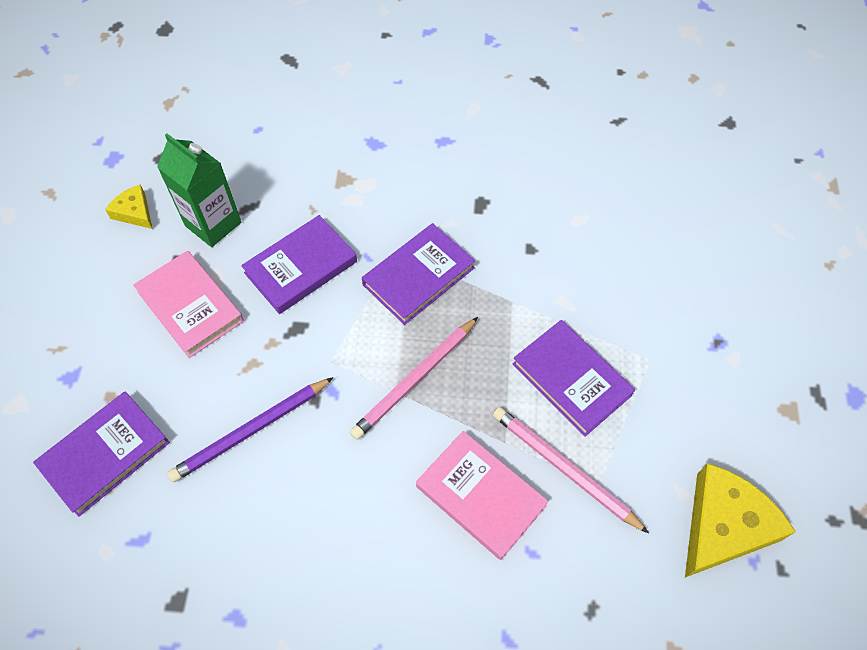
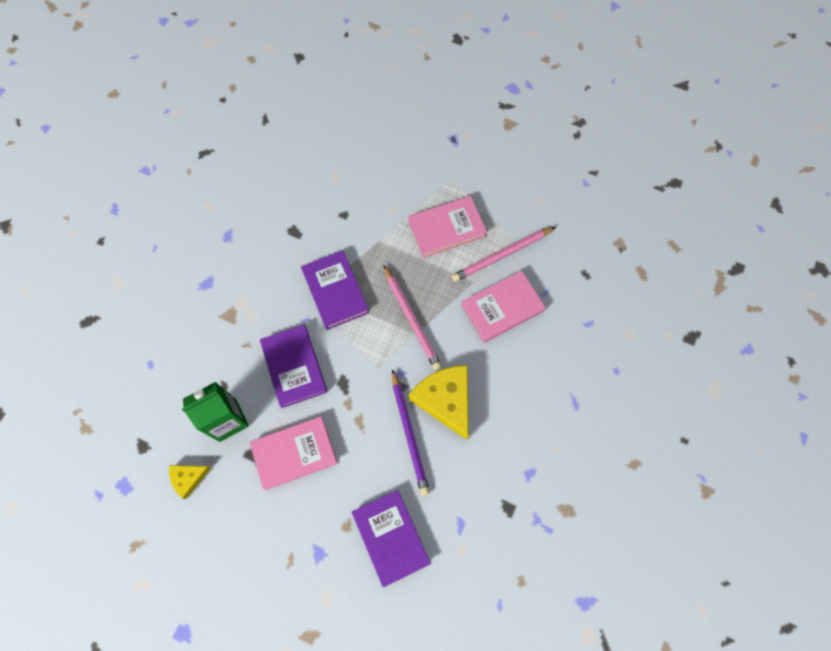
camera: 70 degrees left, 10 degrees up
(571, 379) = (446, 228): purple book -> pink book
(724, 526) = (562, 188): yellow cheese -> yellow cheese (445, 400)

